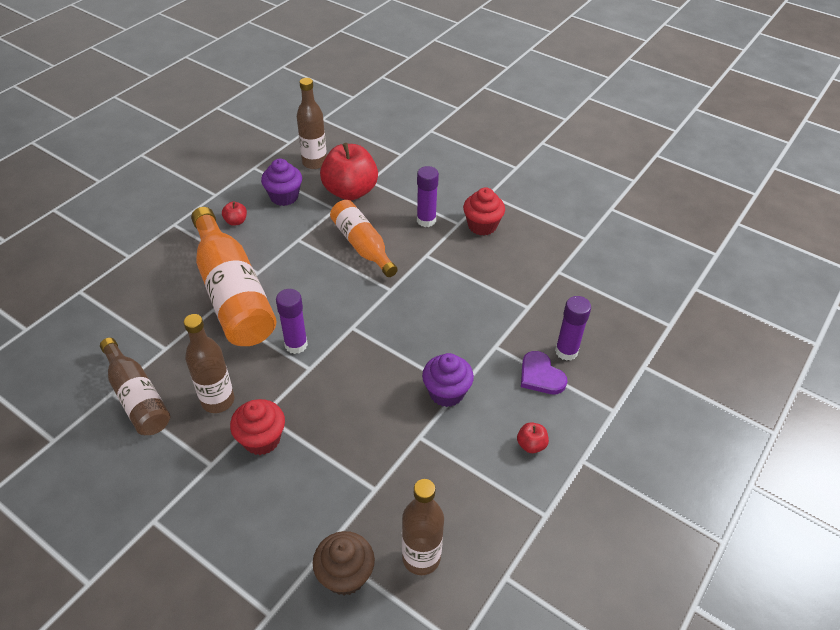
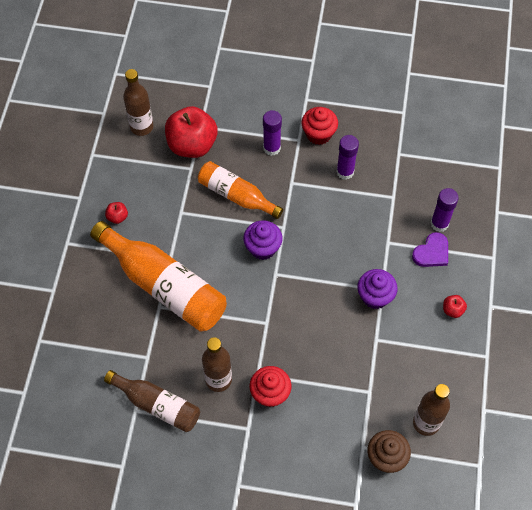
camera: 25 degrees left, 15 degrees up
(284, 197) = (140, 174): purple cupcake -> purple cupcake (263, 248)
(296, 345) = (244, 308): purple glue stick -> purple glue stick (345, 172)
(540, 375) = (432, 252): purple heart -> purple heart turned 75 degrees counterclockwise

